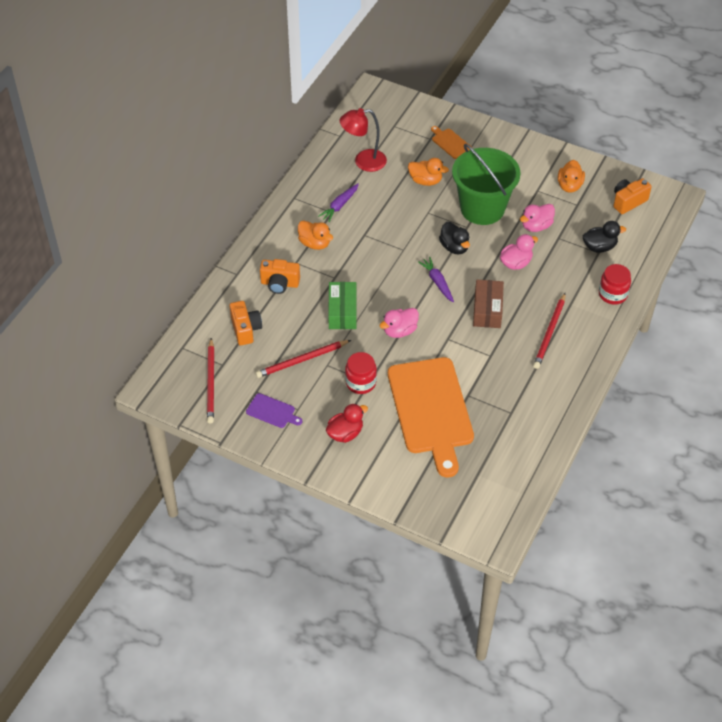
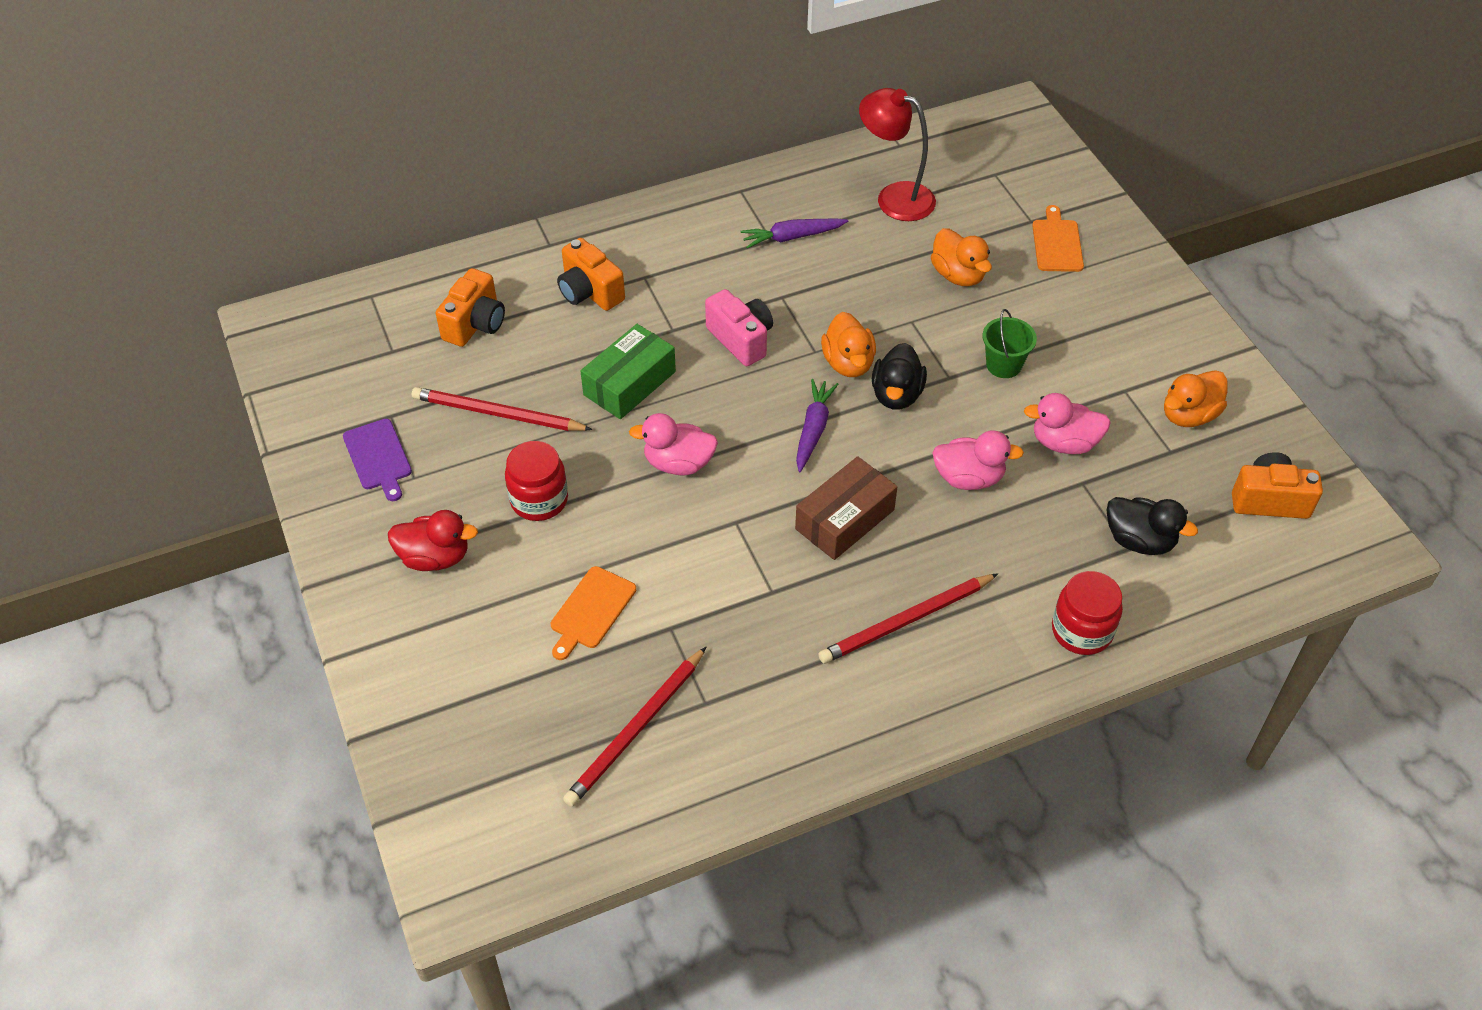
camera: 40 degrees right, 0 degrees up
(211, 383) = (350, 365): red pencil -> red pencil (636, 729)
(314, 243) = (699, 267): orange duck -> orange duck (848, 363)
(367, 263) = (741, 339): none -> pink camera
(431, 410) = (591, 610): orange cutting board -> orange cutting board, size x0.41
(482, 208) = (1003, 365): green bucket -> green bucket, size x0.41

